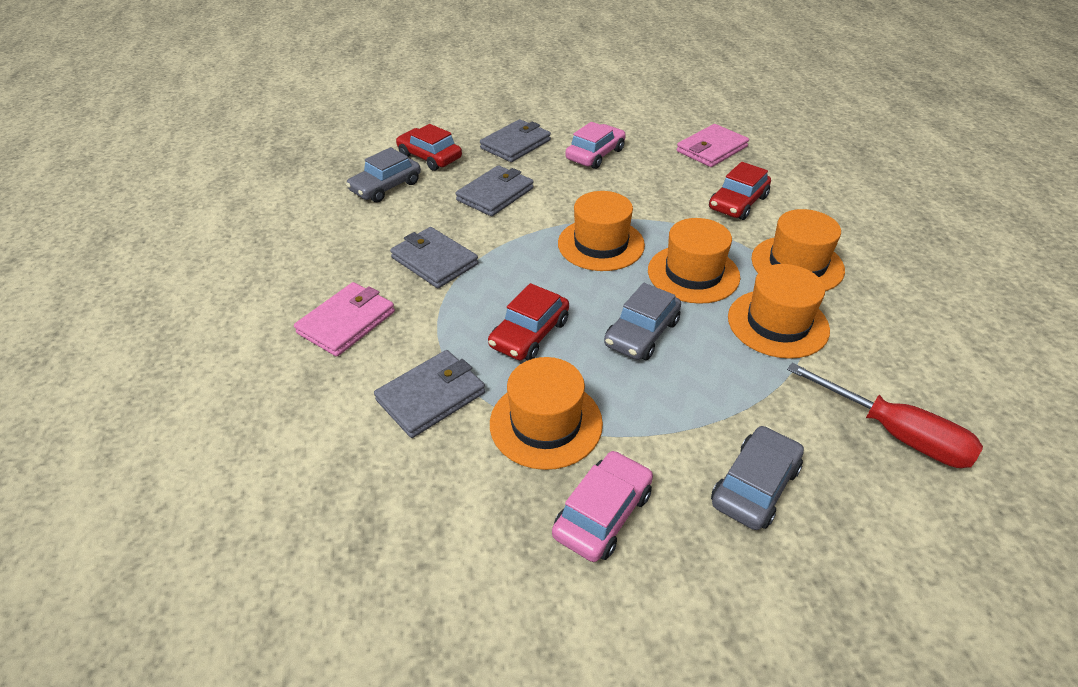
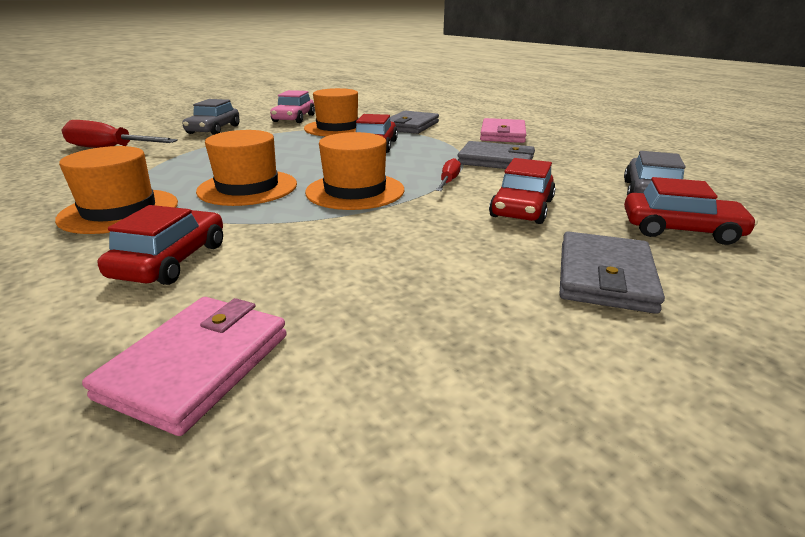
camera: 155 degrees right, 15 degrees down
(495, 194) = (522, 208): grey wallet -> red car
(513, 238) = (448, 181): none -> red screwdriver
(595, 154) = (448, 289): pink car -> none
(641, 333) = (291, 156): grey car -> none
(777, 323) = (169, 174): orange hat -> none

